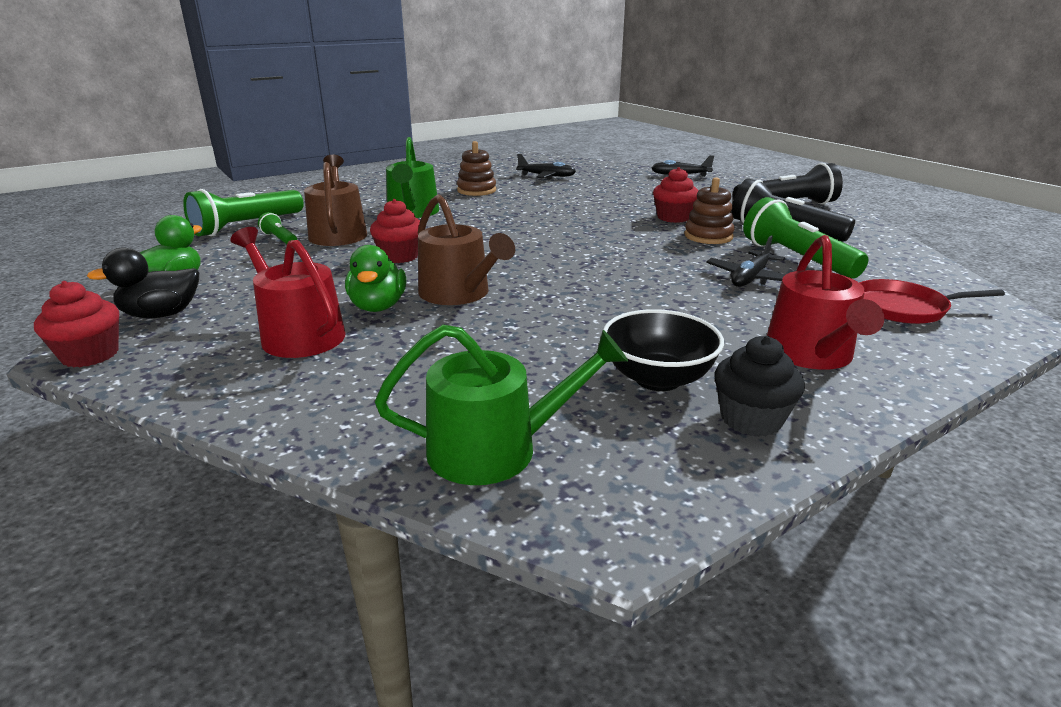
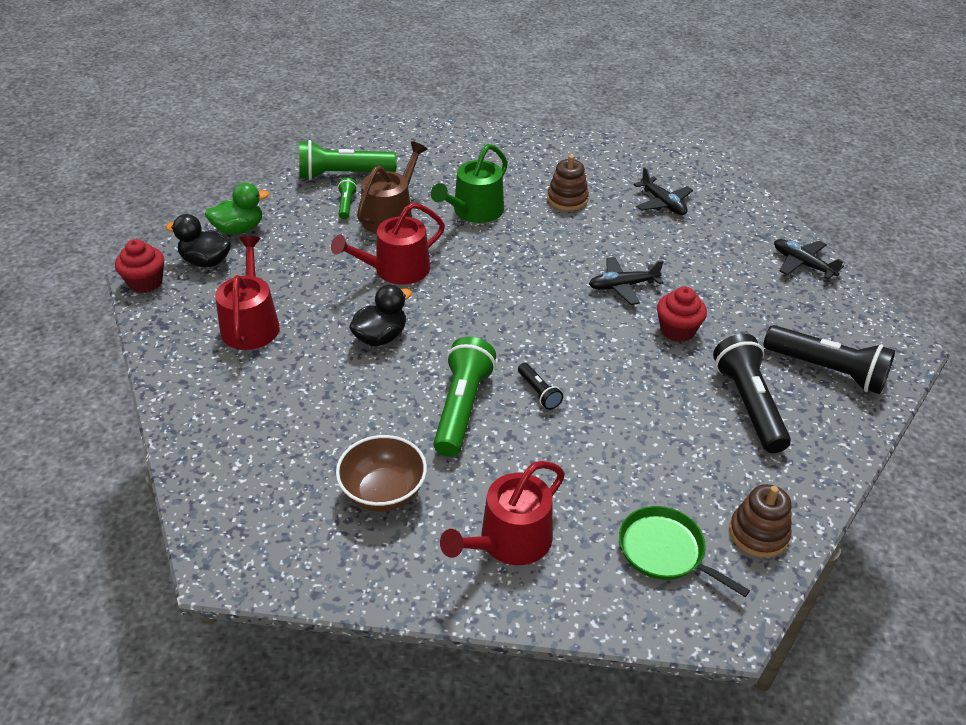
camera: 40 degrees right, 15 degrees up
(378, 306) = (319, 322): green duck -> none
(399, 256) = (396, 270): red cupcake -> red watering can
(459, 293) = (380, 337): brown watering can -> black duck
(496, 448) = (237, 482): green watering can -> none
(651, 273) = (539, 392): none -> black flashlight
(657, 379) = (383, 493): black bowl -> brown bowl
(708, 236) = (663, 373): brown stacking toy -> brown stacking toy (758, 533)
(750, 278) = (605, 444): black plane -> black plane (623, 286)
(751, 419) = (384, 558): black cupcake -> none
(796, 258) = (688, 446): green flashlight -> green flashlight (462, 408)
(903, 308) = (665, 551): red pan -> green pan

